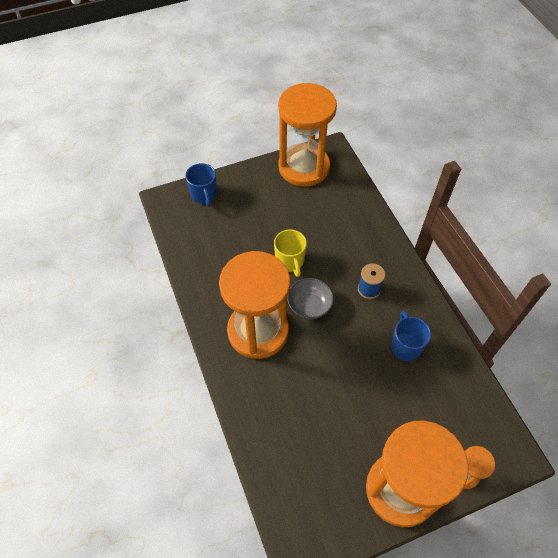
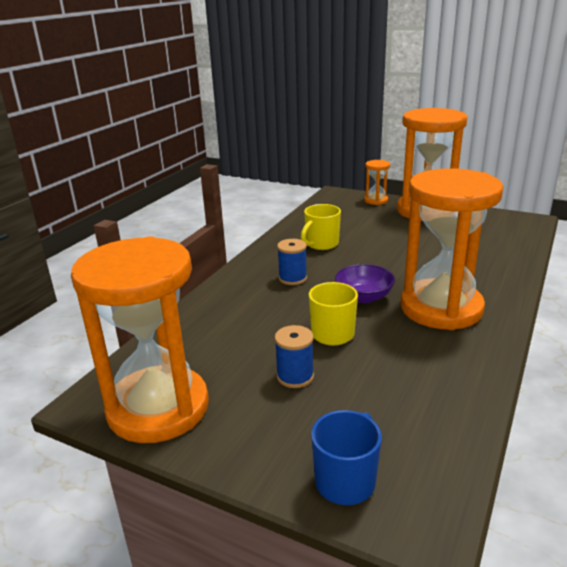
camera: 130 degrees left, 30 degrees down
(274, 221) = (295, 376): none -> blue spool
(309, 305) = (364, 297): grey bowl -> purple bowl
(405, 346) = (321, 244): blue mug -> yellow mug

